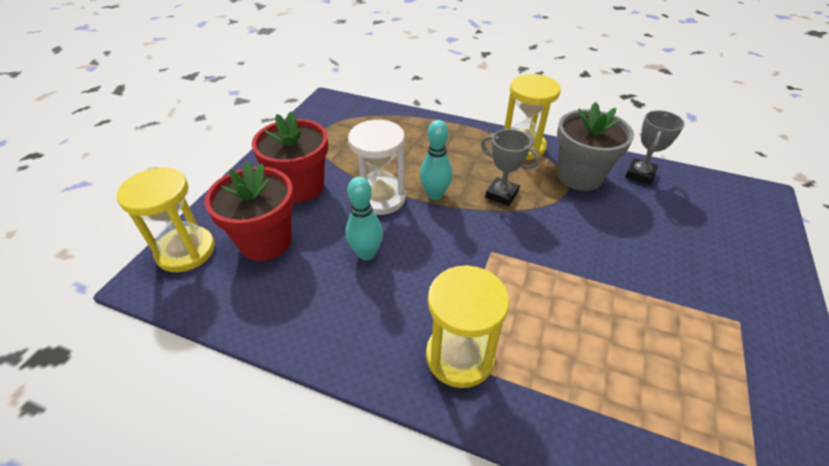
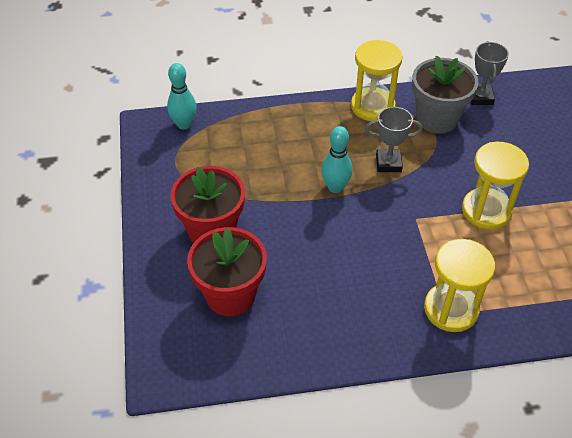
camera: 30 degrees left, 5 degrees up
(186, 251) = (168, 336): yellow hourglass -> yellow hourglass (486, 210)
(366, 253) = (323, 265): turquoise bowling pin -> turquoise bowling pin (184, 124)
(380, 198) = (292, 211): white hourglass -> none

